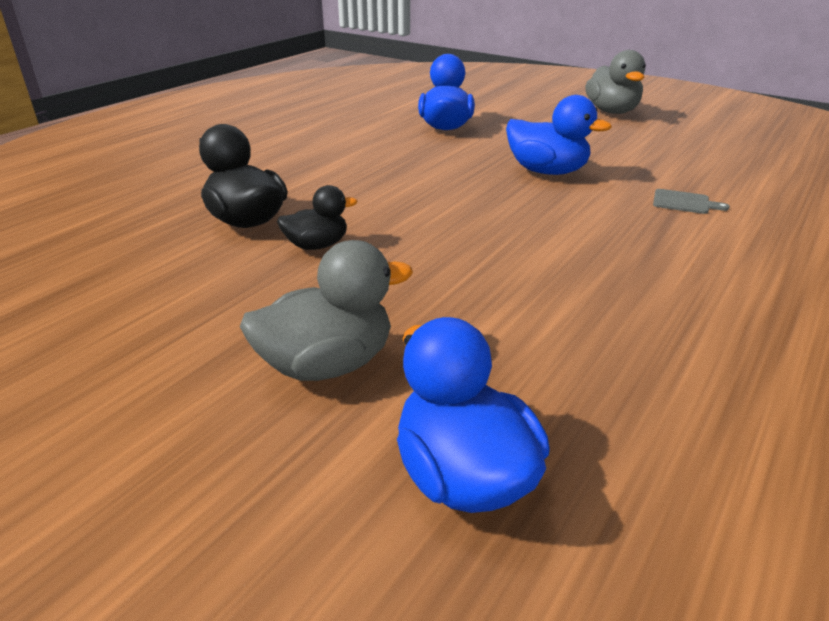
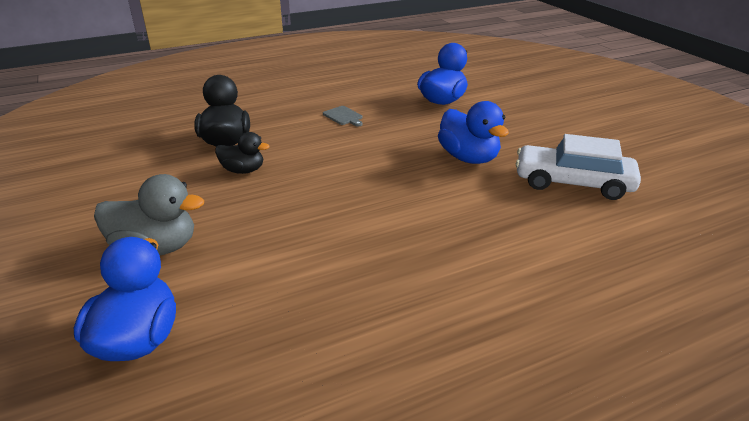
camera: 30 degrees right, 0 degrees up
(611, 111) = (605, 117): grey duck -> none
(666, 170) = (573, 183): none -> white car
(684, 202) = (544, 215): grey cutting board -> grey cutting board (343, 116)

